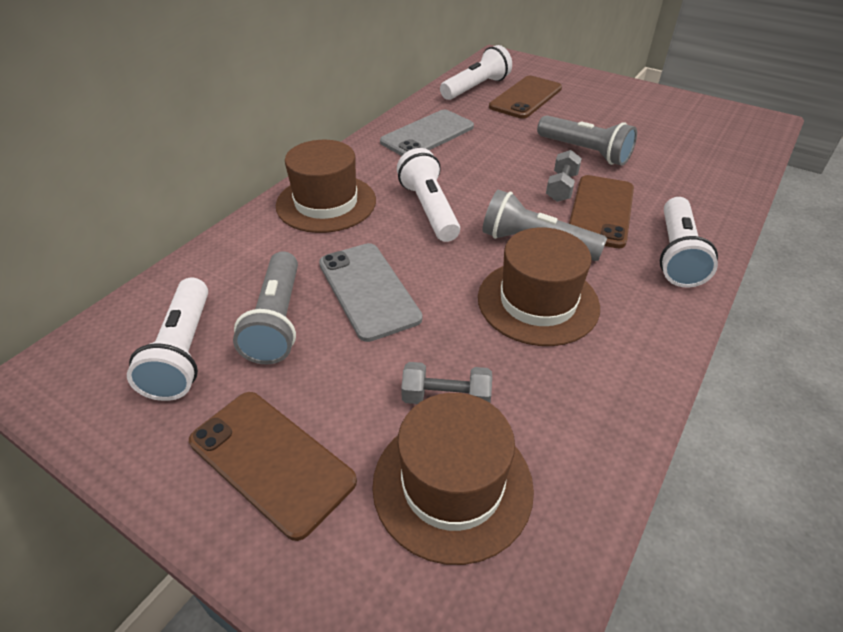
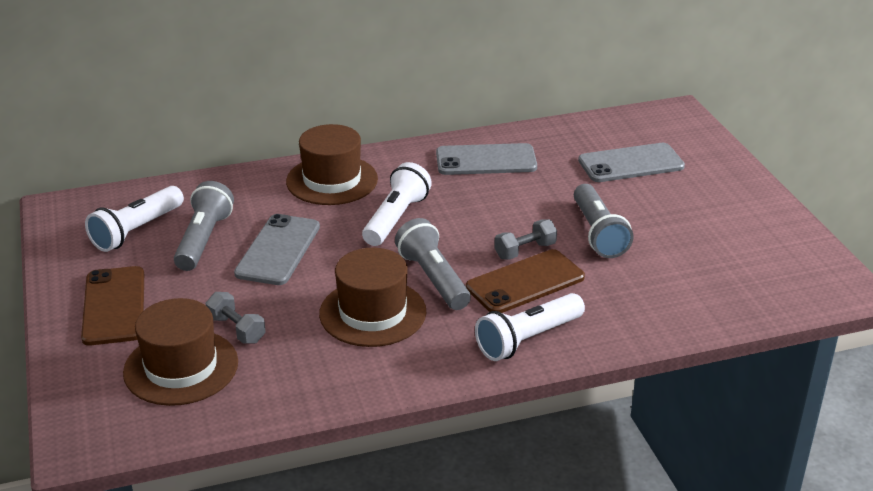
camera: 40 degrees right, 10 degrees down
(277, 321) = (204, 240): grey flashlight -> grey flashlight turned 150 degrees clockwise
(476, 88) = (599, 135): white flashlight -> none
(526, 98) = (631, 163): brown phone -> grey phone

